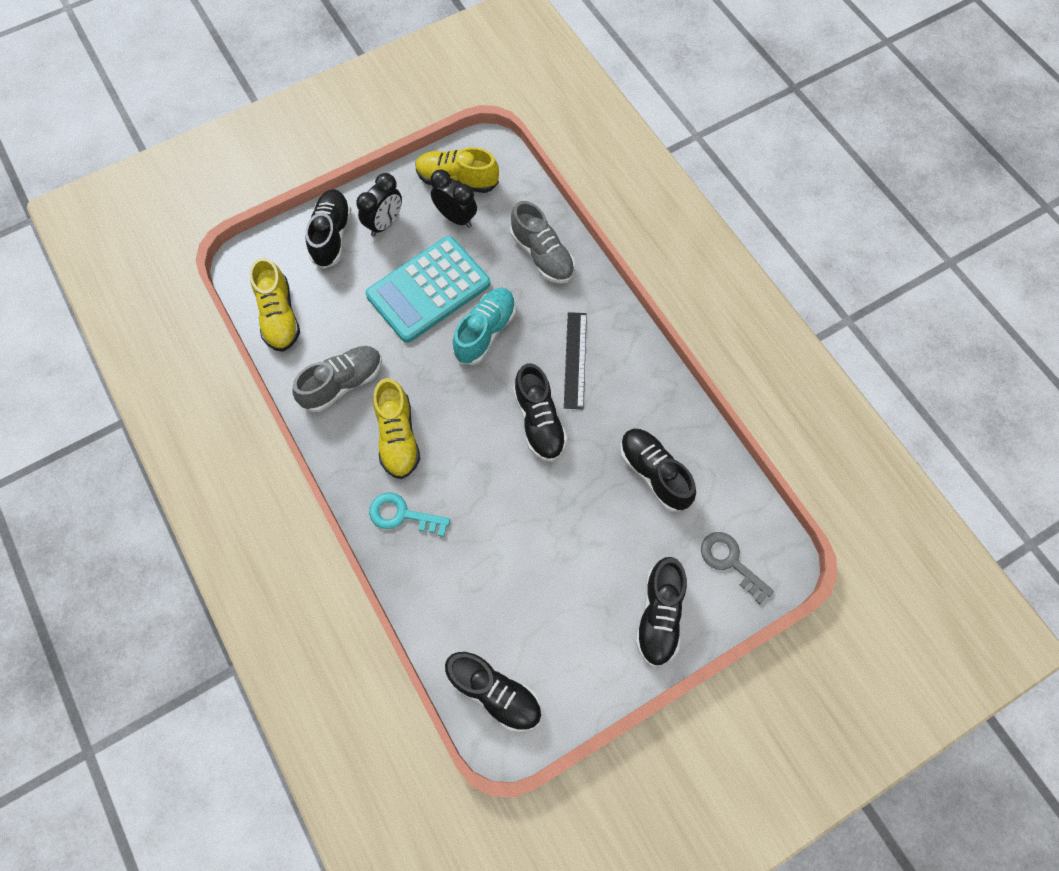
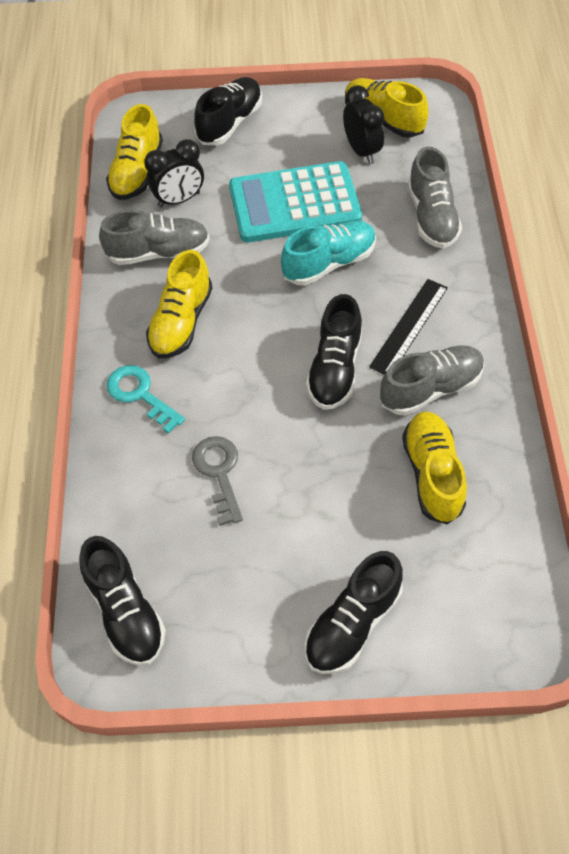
camera: 30 degrees right, 10 degrees down
(384, 223) = (287, 131): black clock -> black clock (179, 200)
(617, 404) = (431, 388): none -> grey shoe
(654, 473) = (432, 474): black shoe -> yellow shoe
(731, 562) = (470, 608): grey key -> grey key (219, 473)

